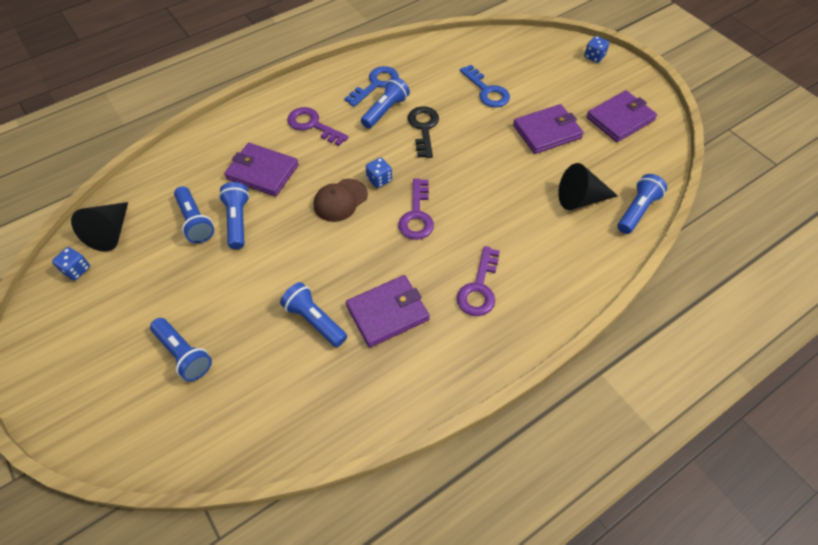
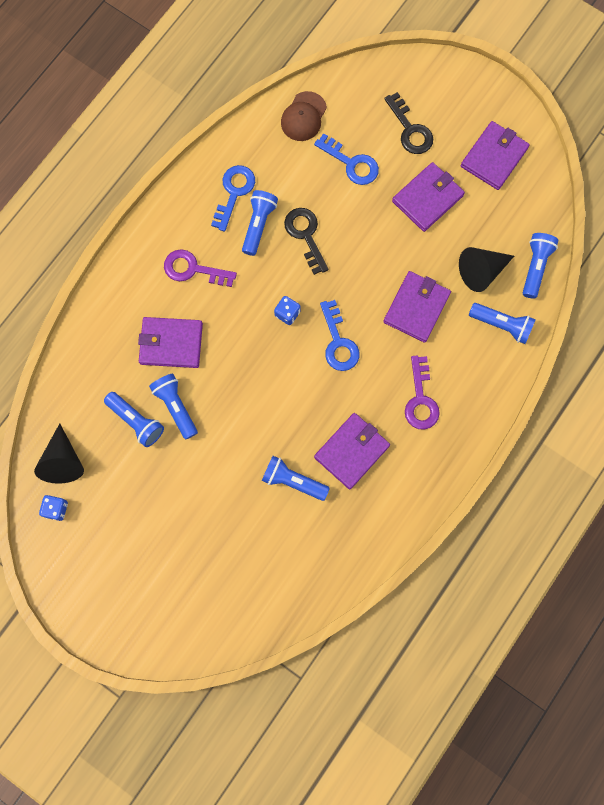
camera: 20 degrees left, 20 degrees up
(184, 354) = (198, 551): blue flashlight -> blue flashlight (502, 325)
(340, 200) = (261, 350): brown cap -> brown cap (303, 116)
(417, 215) = (338, 342): purple key -> blue key
(505, 209) = (416, 307): none -> purple wallet
(548, 82) = (410, 130): none -> black key
(594, 57) = (447, 77): blue dice -> none

